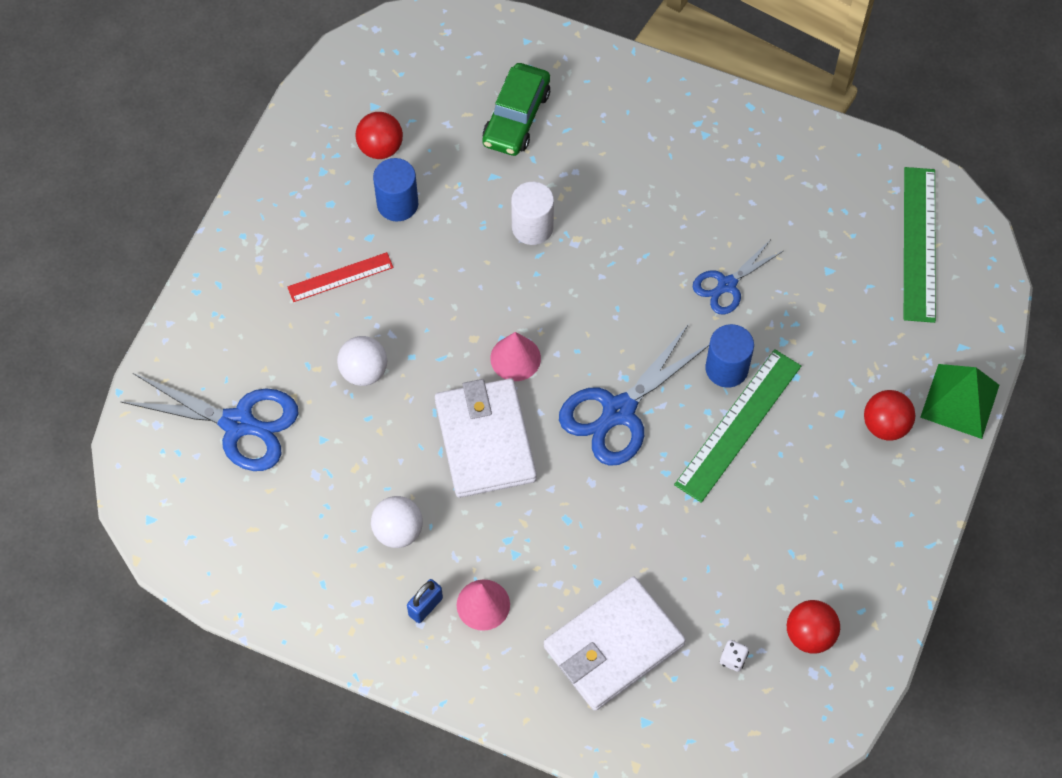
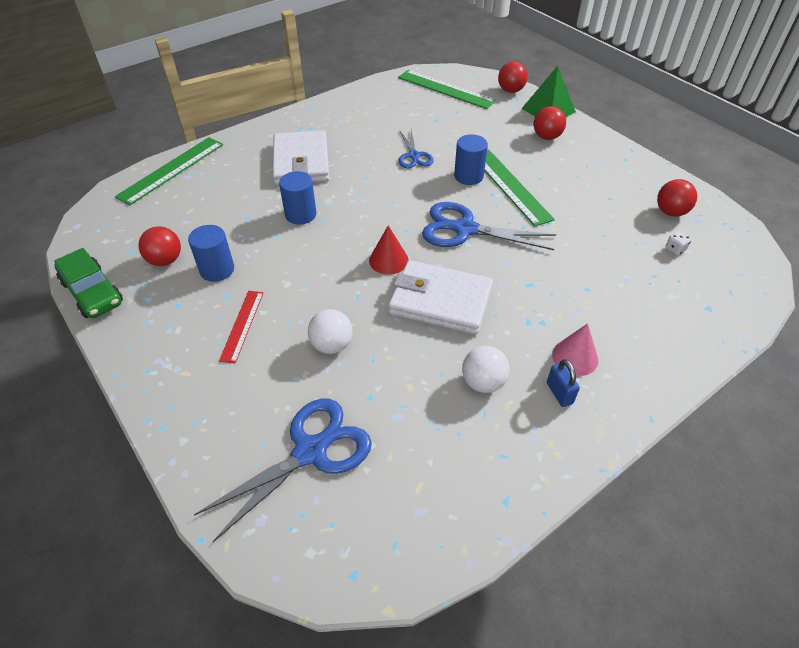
camera: 60 degrees left, 15 degrees down
(515, 358) = (388, 260): pink cone -> red cone
(516, 117) = (217, 191): green car -> green car (92, 292)
(520, 46) = (171, 170): none -> green ruler
(532, 227) = (300, 214): white cylinder -> blue cylinder
(613, 646) = (641, 300): white wallet -> white wallet (301, 162)
(619, 411) = (465, 229): blue scissors -> blue scissors turned 120 degrees clockwise
(978, 330) = (510, 90): none -> red ball

